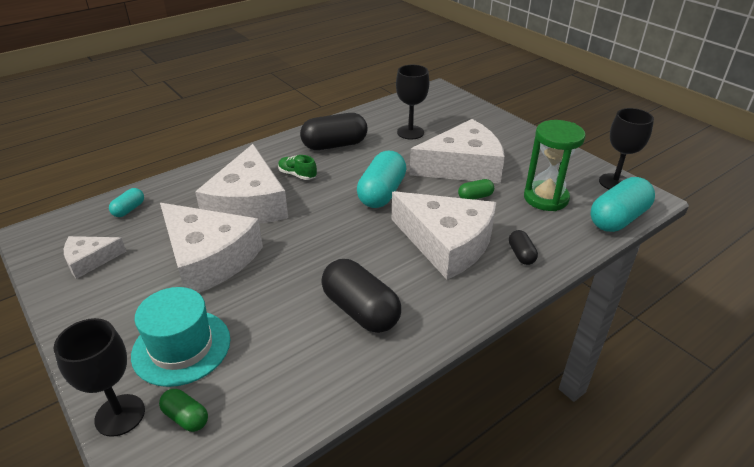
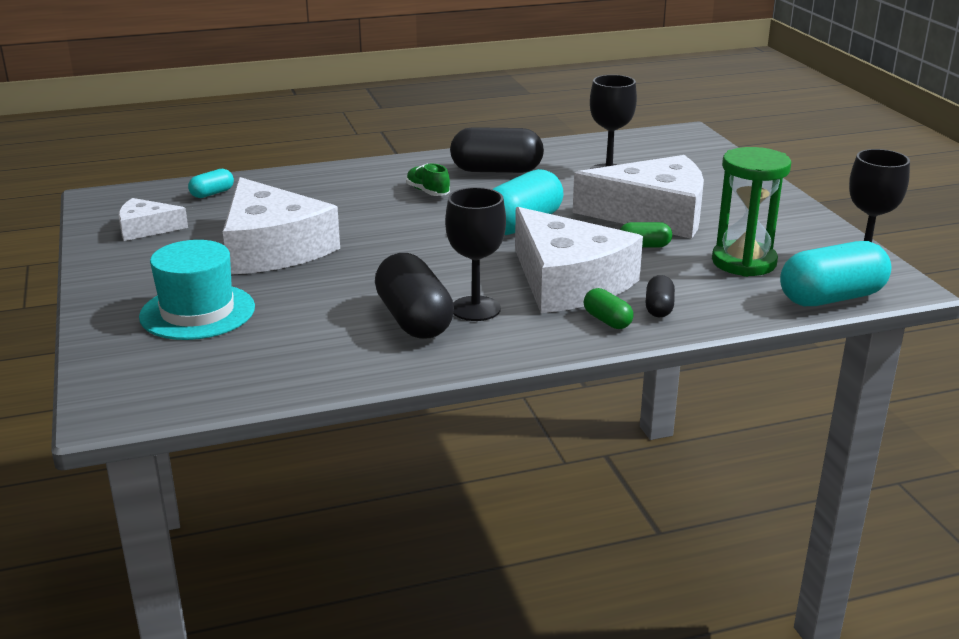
camera: 20 degrees right, 10 degrees down
(120, 415) = (106, 349): black goblet -> black goblet (475, 309)
(186, 417) = (168, 363): green capsule -> green capsule (607, 321)
(248, 203) = (350, 208): white cheese -> none

